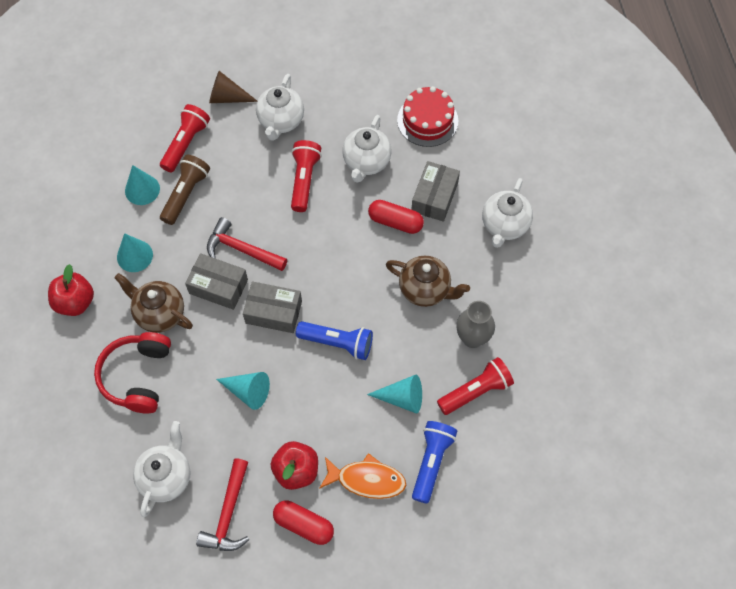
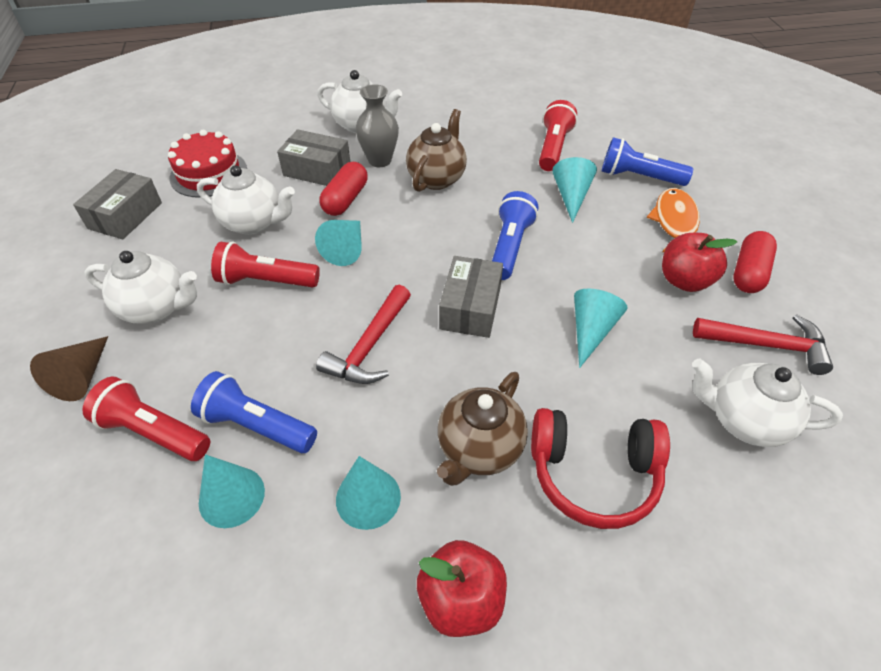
camera: 90 degrees left, 15 degrees down
(185, 194) = (256, 426): brown flashlight -> blue flashlight
(218, 286) = (430, 372): grey box -> grey box (125, 215)
(337, 227) = (346, 249): none -> turquoise cone
(472, 338) = (494, 148): grey vase -> grey vase (380, 160)
(475, 391) = (553, 148): red flashlight -> red flashlight turned 45 degrees clockwise

